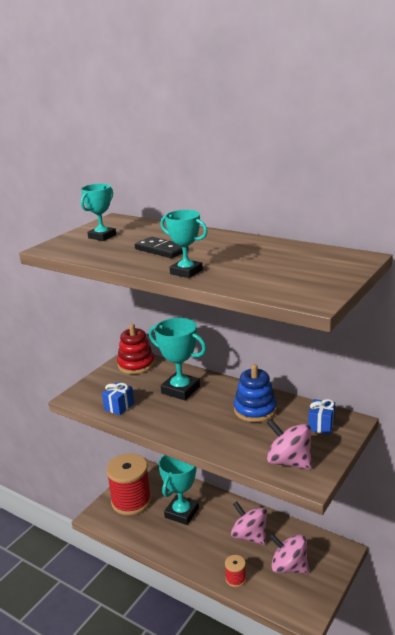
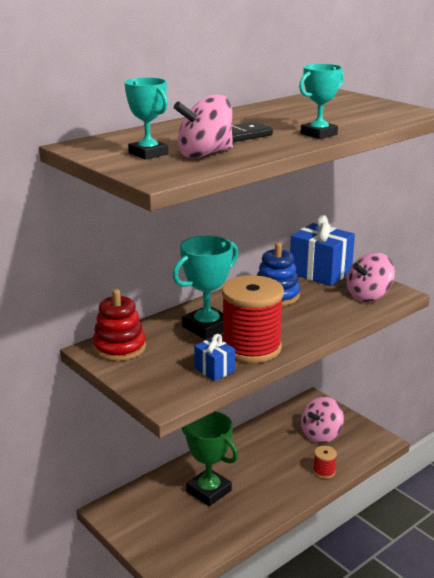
camera: 75 degrees left, 0 degrees up
(131, 501) = (162, 532): red spool -> red spool (251, 348)
(182, 513) = (209, 491): turquoise trophy -> green trophy
(249, 536) = (269, 449): pink spinning top -> pink spinning top (205, 154)
(321, 425) = (320, 272): blue gift -> blue gift, size x1.96

